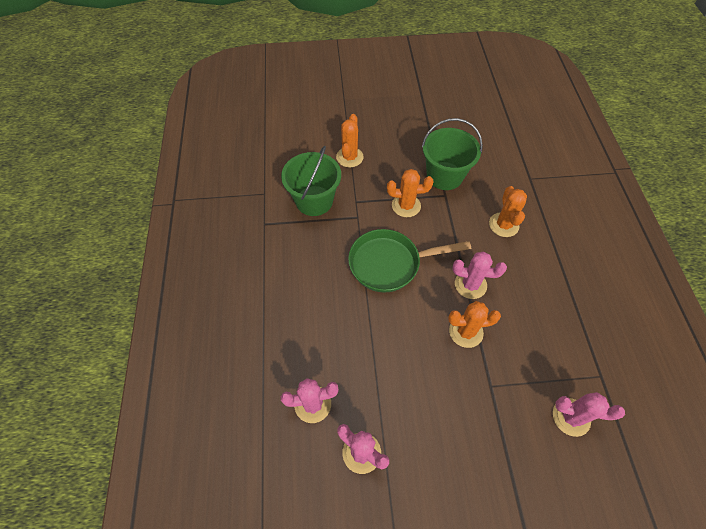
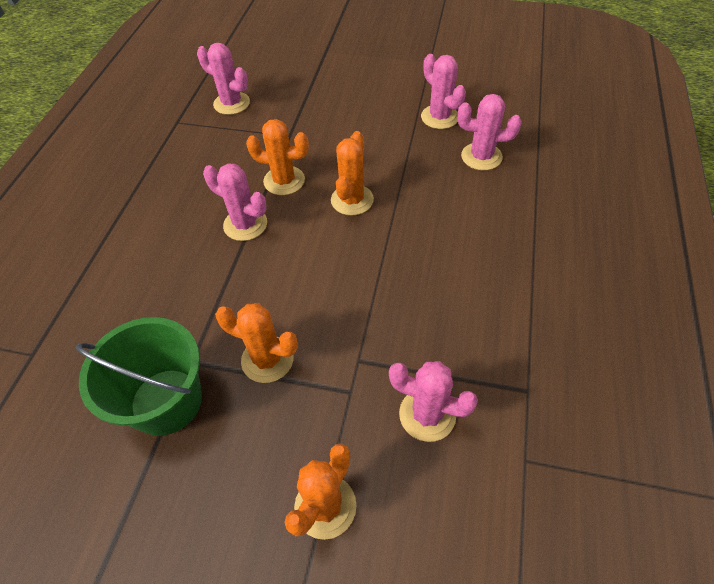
camera: 160 degrees left, 5 degrees down
(314, 201) = (427, 414): green bucket -> pink cactus
(390, 264) = (337, 274): green pan -> none
(503, 225) = (141, 288): orange cactus -> orange cactus (352, 200)

